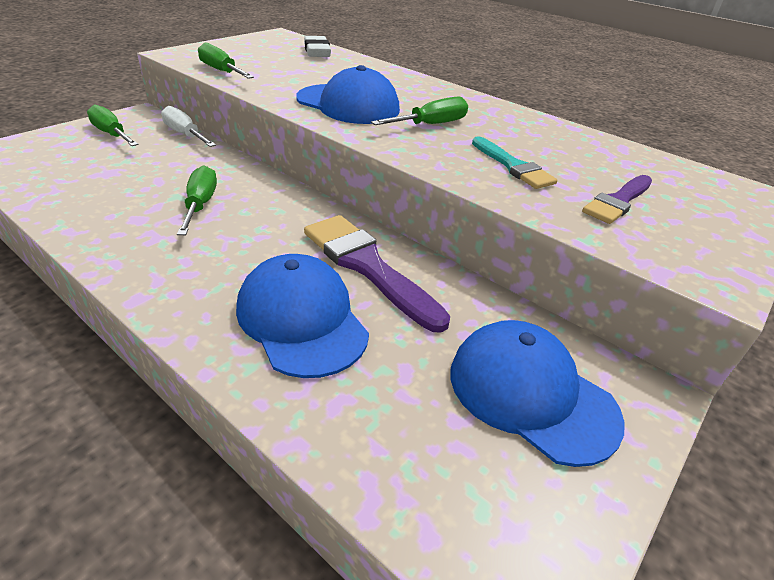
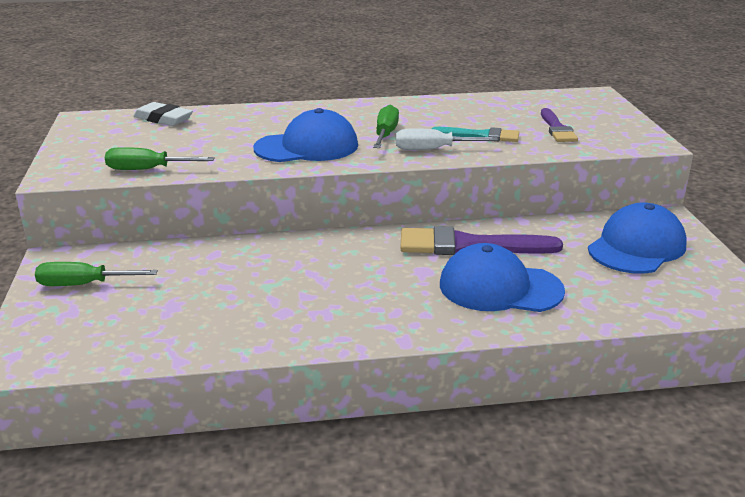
camera: 45 degrees left, 10 degrees down
(185, 134) = (148, 249): white screwdriver -> white screwdriver (432, 149)
(200, 204) = (298, 279): green screwdriver -> none
(531, 394) = (636, 247): blue cap -> blue cap turned 135 degrees clockwise

